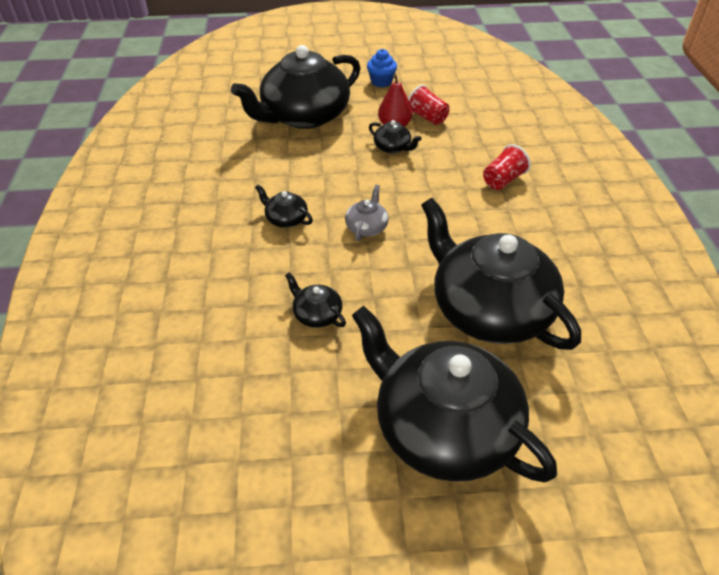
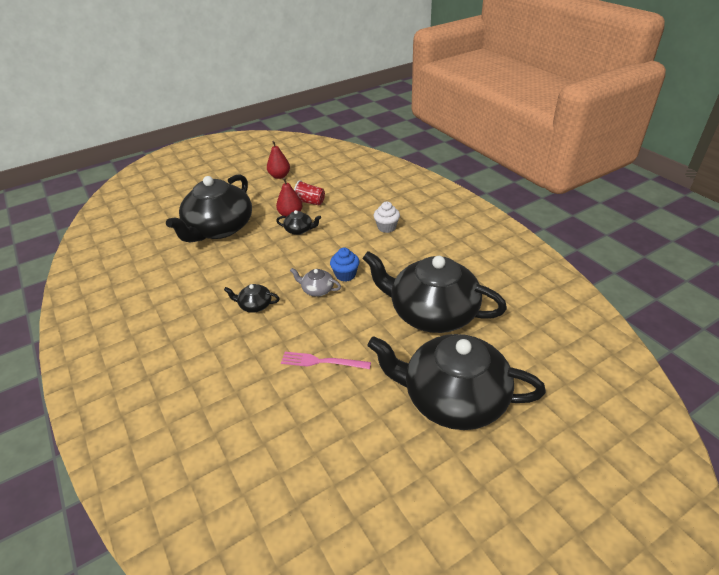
camera: 25 degrees left, 5 degrees down
(317, 314) = (322, 361): black teapot -> pink fork
(367, 227) = (317, 289): grey teapot -> grey teapot turned 60 degrees counterclockwise
(381, 82) = (261, 187): blue cupcake -> blue cupcake (345, 275)
(412, 74) = (279, 176): none -> red pear
(503, 180) = (386, 227): red cup -> white cupcake

